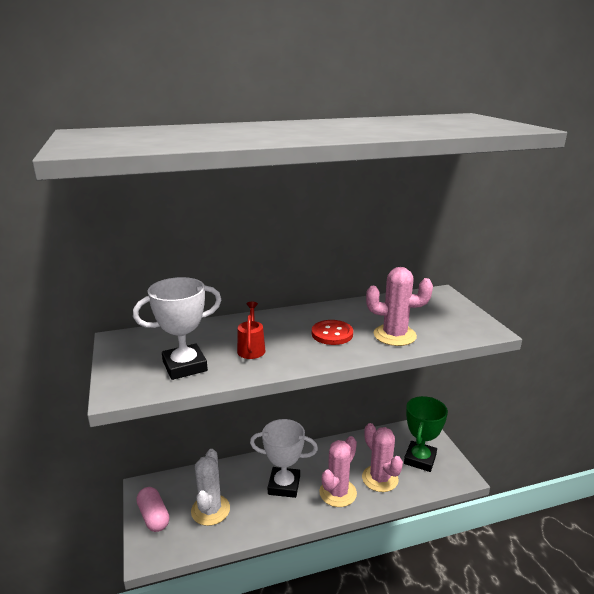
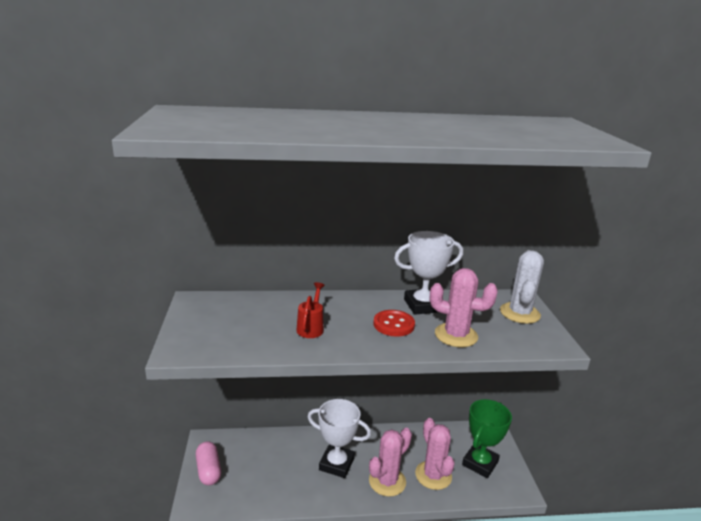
camera: 10 degrees right, 0 degrees up
(185, 366) = (244, 336): white trophy -> white trophy (423, 305)
(210, 510) = (261, 474): white cactus -> white cactus (519, 313)

